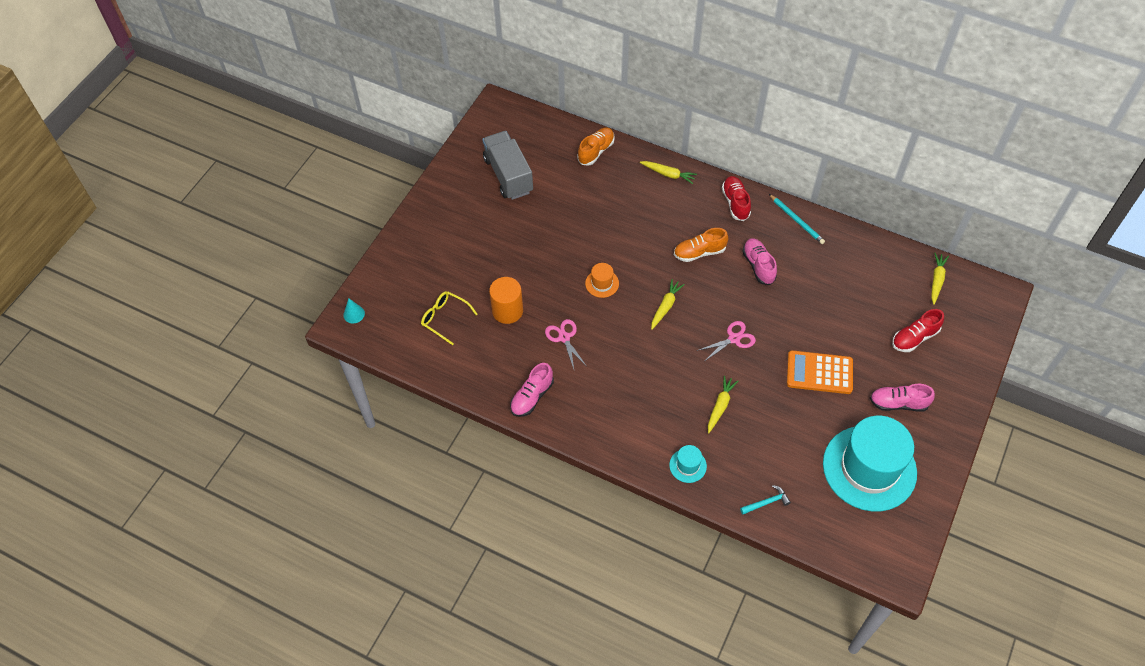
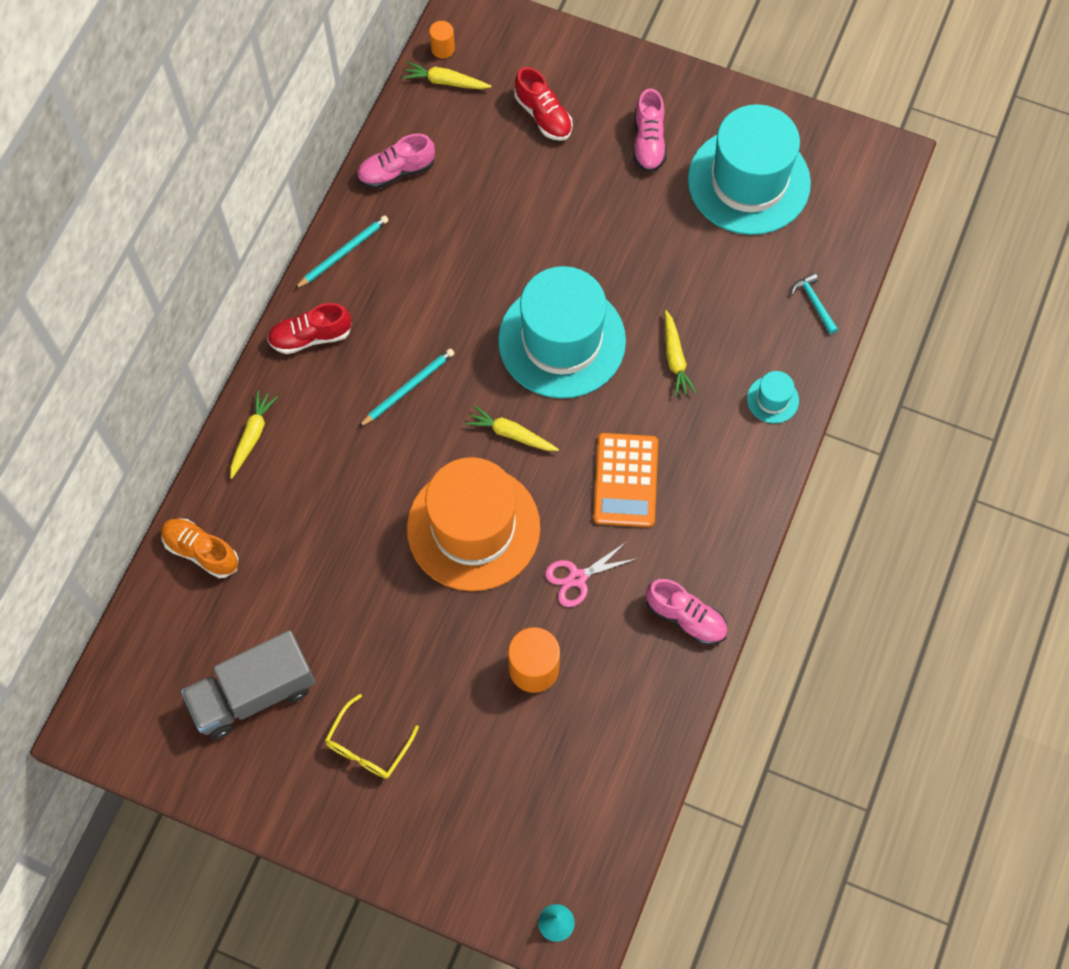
camera: 95 degrees left, 10 degrees up
(444, 318) = (554, 767): yellow glasses -> yellow glasses (368, 746)
(602, 283) = (473, 528): orange hat -> orange hat, size x2.48
(699, 252) = (408, 388): orange shoe -> turquoise pencil
(720, 406) = (675, 358): yellow carrot -> yellow carrot turned 120 degrees counterclockwise
(734, 339) = (562, 340): pink scissors -> turquoise hat
(758, 266) = (430, 306): pink shoe -> pink shoe (396, 171)
(819, 373) = (609, 233): orange calculator -> orange calculator (625, 480)
(964, 279) = (442, 48): none -> orange cylinder

